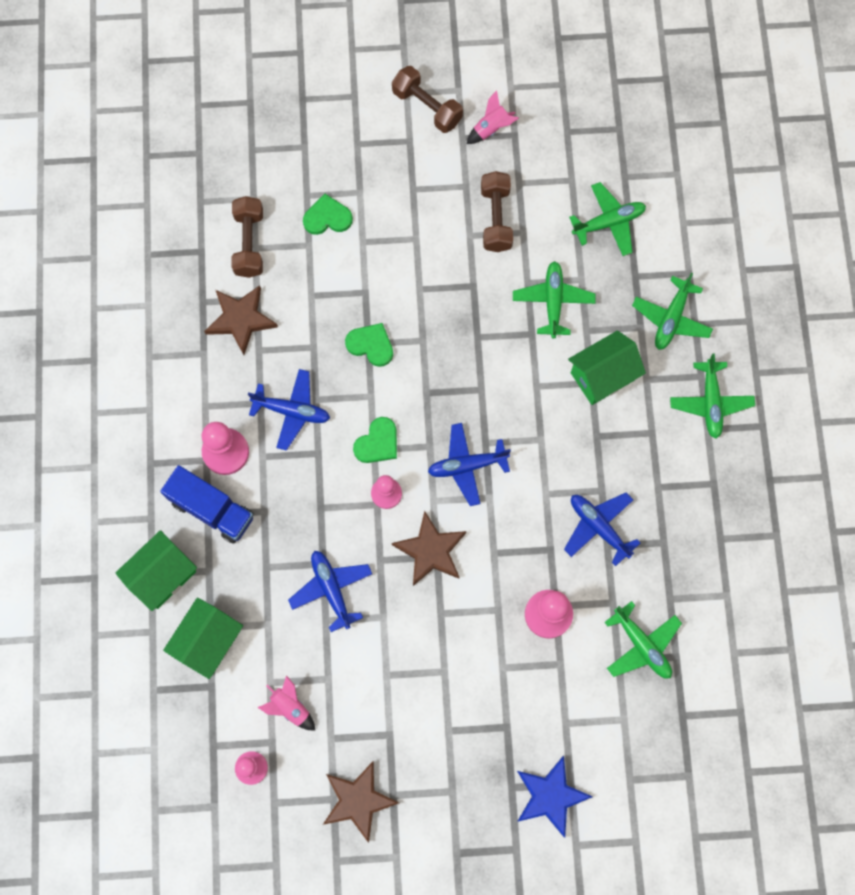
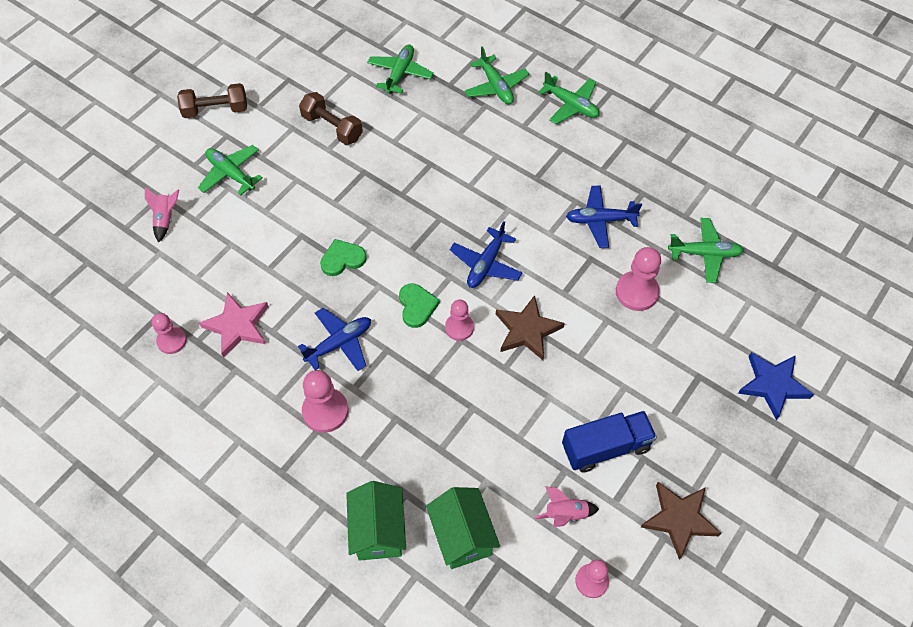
camera: 50 degrees left, 15 degrees down
(187, 282) = (172, 341): none -> pink pawn
(212, 509) = (360, 454): blue truck -> blue truck (605, 447)
(241, 319) = (237, 326): brown star -> pink star
(249, 243) = (188, 279): brown dumbbell -> none
(327, 217) = (224, 219): green heart -> none
(331, 589) = (498, 416): blue plane -> none
(491, 128) = (270, 88): pink rocket -> pink rocket (166, 219)
(553, 301) = (421, 137): green plane -> green plane (231, 174)
(602, 376) = (498, 147): green house -> none

